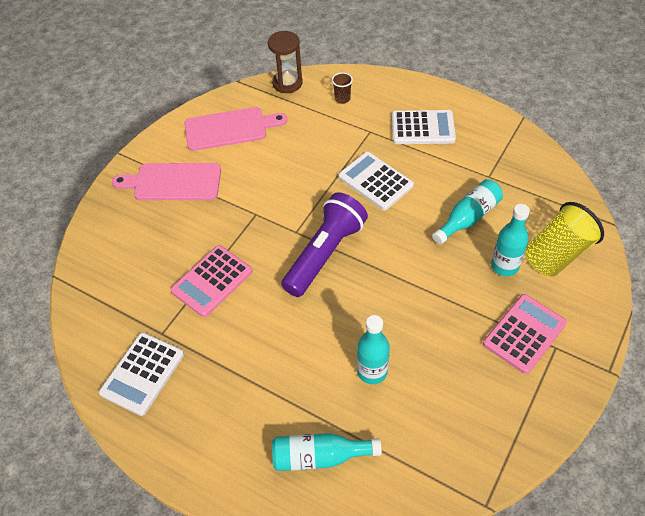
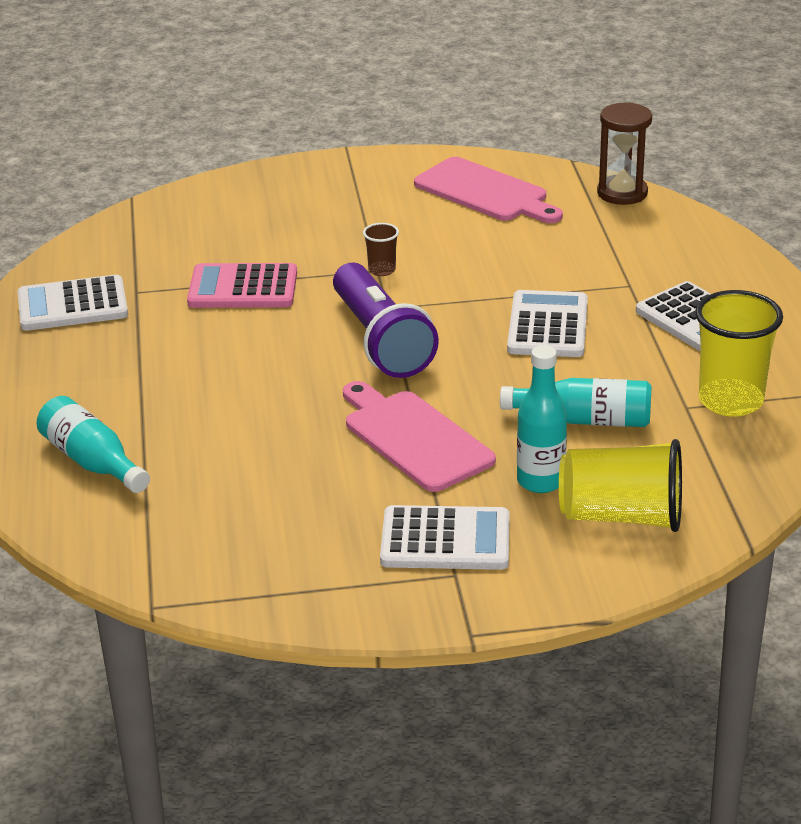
camera: 50 degrees right, 20 degrees down
(173, 182) = (350, 198): pink cutting board -> pink cutting board (413, 438)
(325, 253) = (381, 341): purple flashlight -> purple flashlight turned 75 degrees clockwise
(342, 99) = (656, 241): brown cup -> brown cup (382, 270)
(372, 371) = (247, 448): turquoise bottle -> none
(497, 159) = (730, 401): none -> yellow cup
(524, 334) = (445, 540): pink calculator -> white calculator

